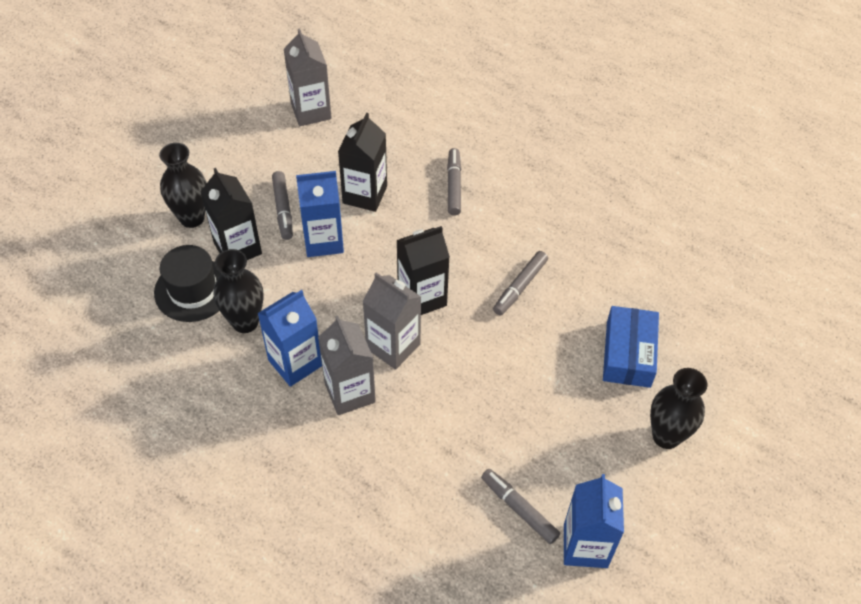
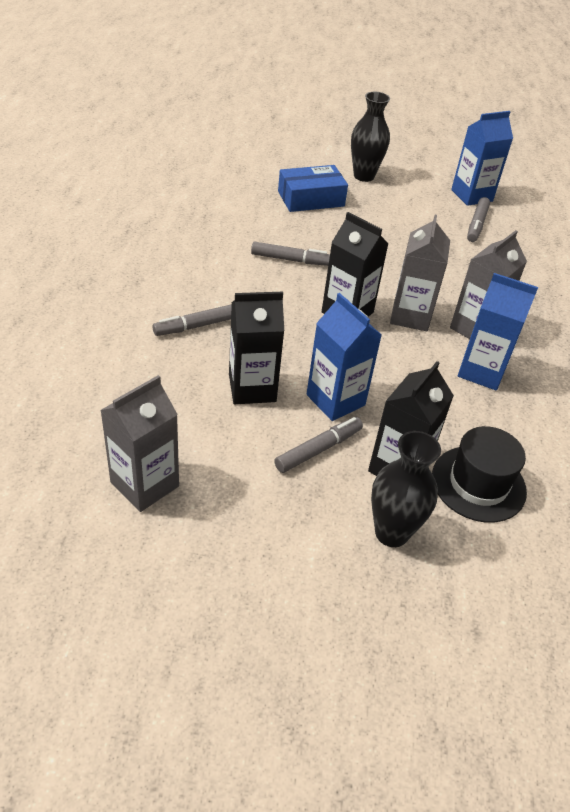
camera: 120 degrees left, 10 degrees down
(245, 322) = (475, 423): black vase -> none

